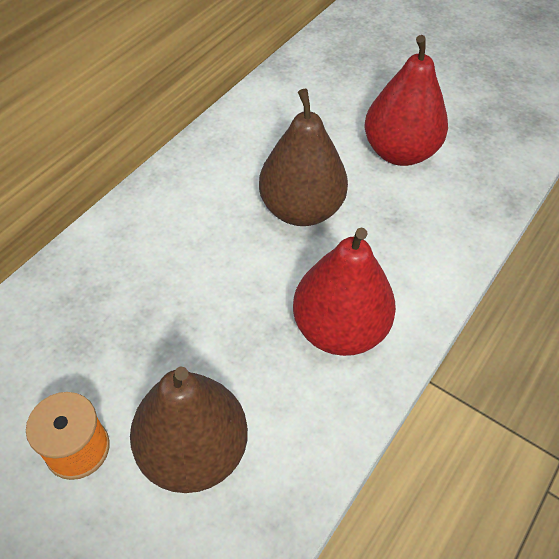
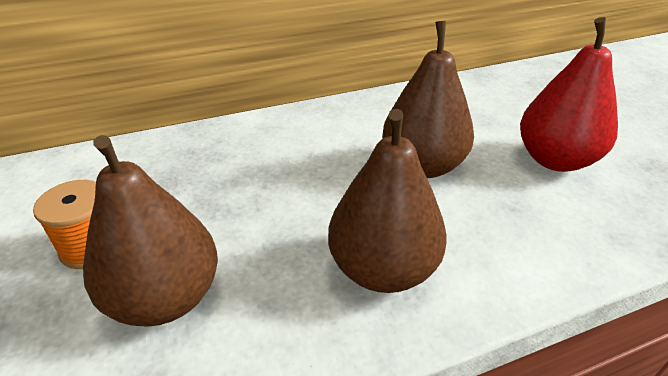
camera: 35 degrees right, 15 degrees down
(339, 329) = (382, 269): red pear -> brown pear

